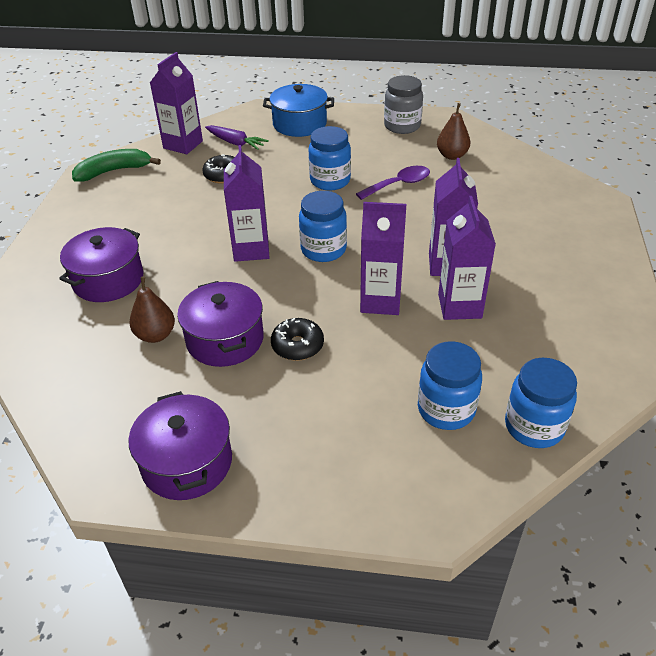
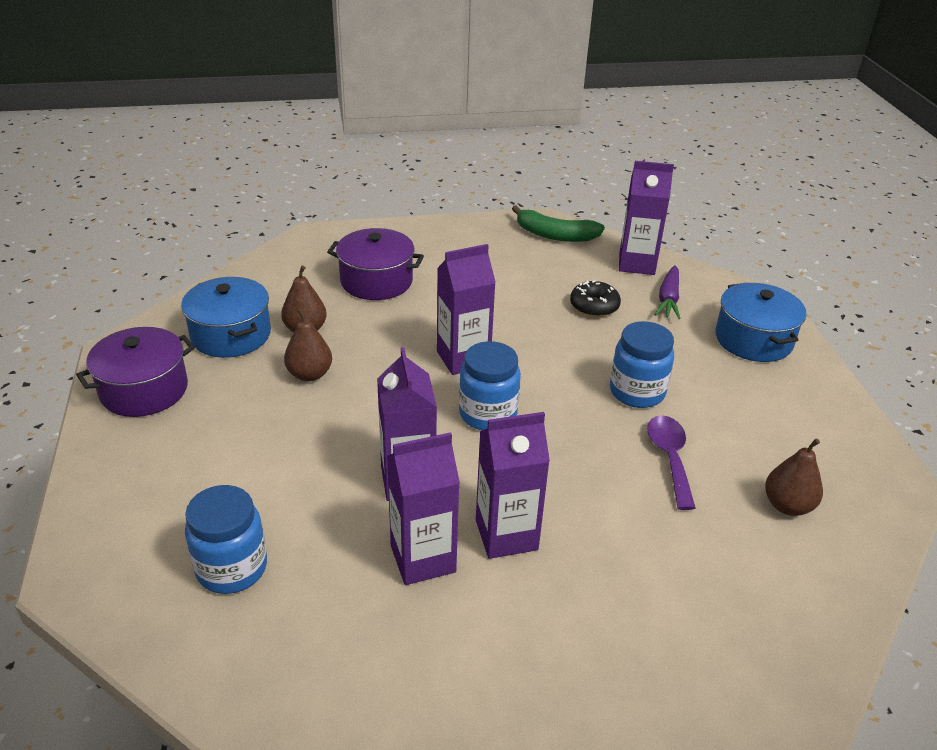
camera: 70 degrees right, 5 degrees down
(114, 171) = (555, 235): green banana -> green banana turned 150 degrees clockwise
(131, 389) = (231, 335): none -> blue pot
(225, 339) = (309, 374): purple pot -> brown pear
(297, 345) = (312, 427): black donut -> none
(399, 184) = (669, 458): purple spoon -> purple spoon turned 135 degrees counterclockwise
(402, 126) = (830, 437): grey jar -> none
(534, 426) = (212, 660): blue jar -> none

